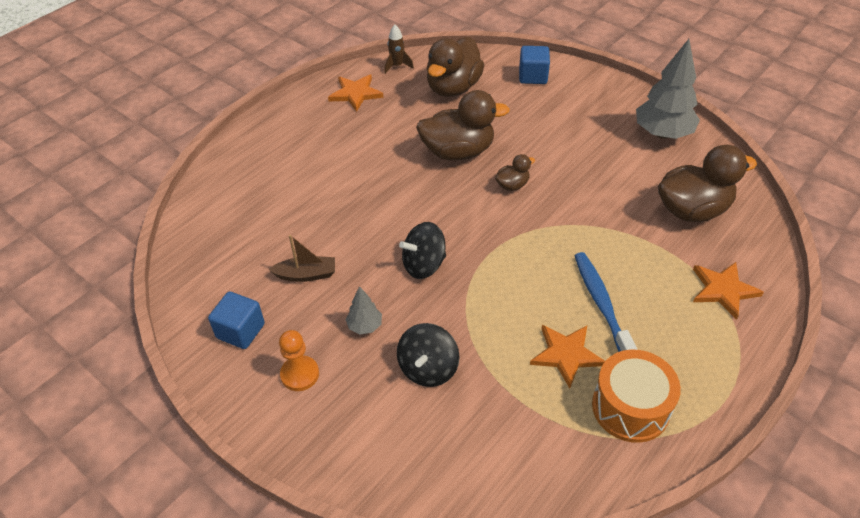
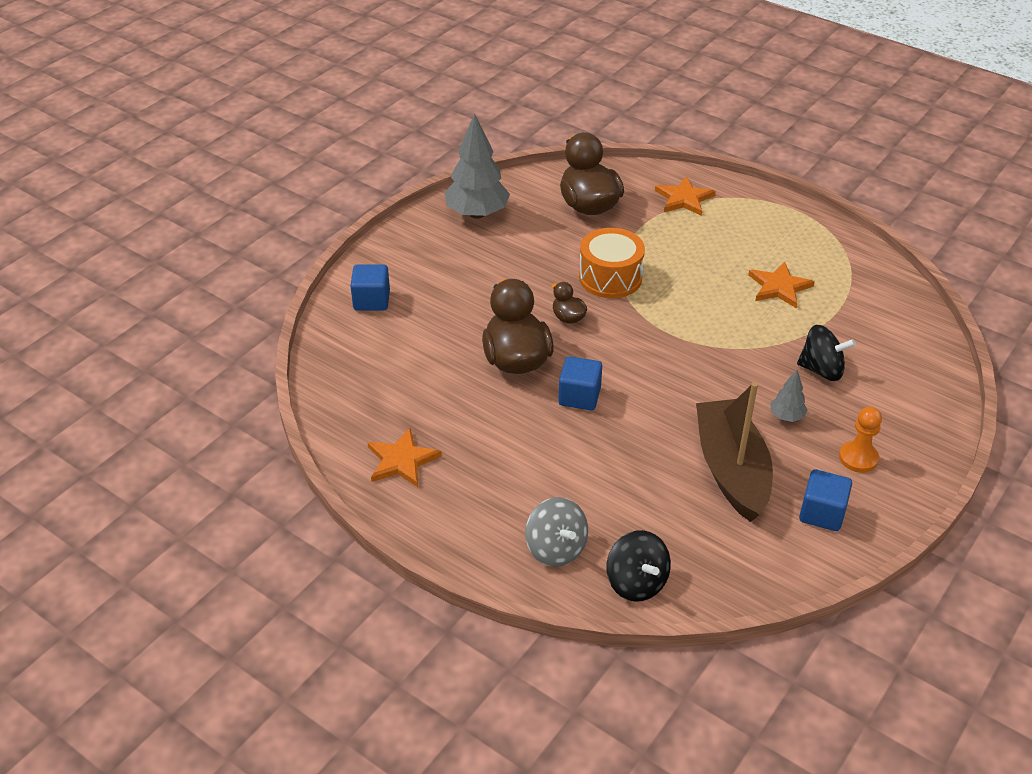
camera: 95 degrees left, 5 degrees down
(253, 165) = (556, 548): none -> grey spinning top
(306, 275) = (731, 470): brown boat -> brown boat, size x2.06
(397, 66) = (339, 423): brown rocket -> none
(409, 186) = (579, 396): none -> blue cube
(424, 265) = (696, 379): black spinning top -> black spinning top (636, 582)
(453, 88) = (392, 367): brown duck -> none
(601, 304) = (717, 265): blue toothbrush -> none
(630, 407) = (819, 255): orange drum -> orange drum (610, 277)

